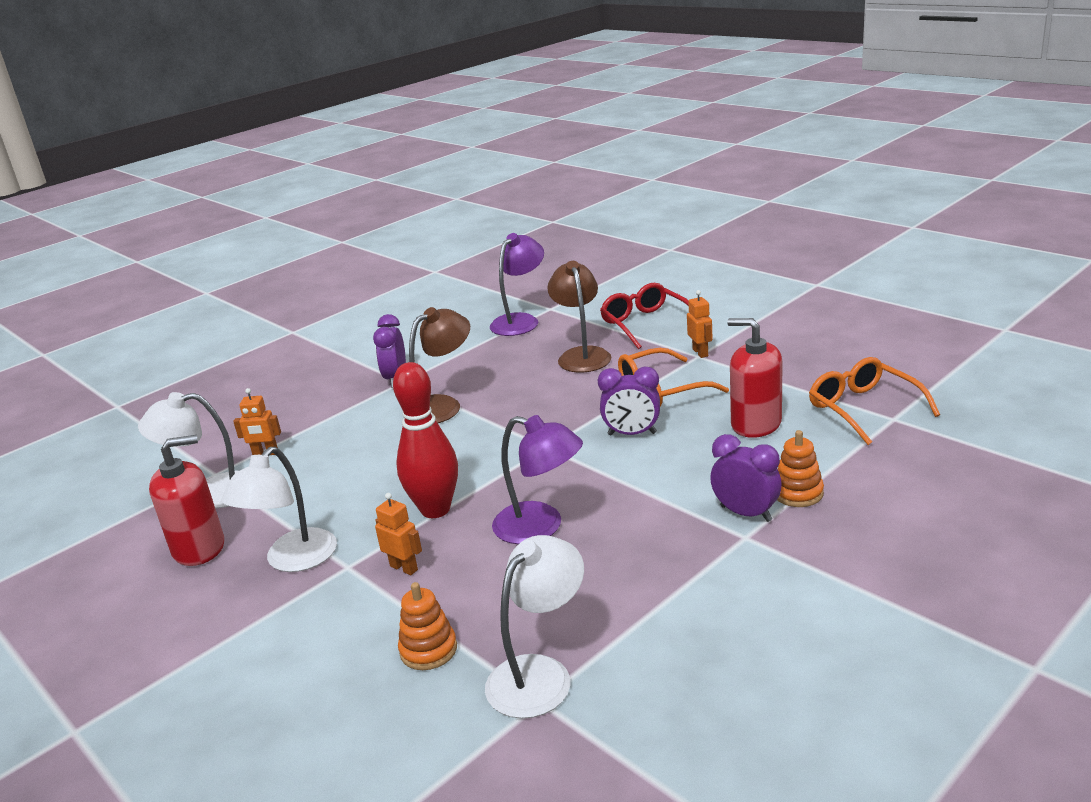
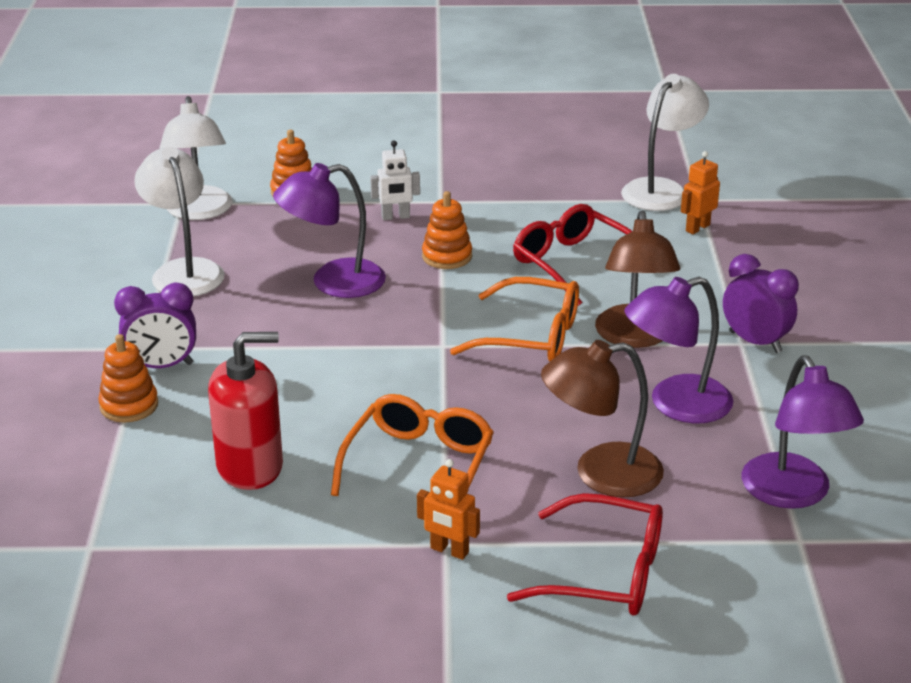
camera: 130 degrees right, 5 degrees up
(199, 548) = (577, 164): red soap dispenser -> none
(293, 560) = (490, 187): white lamp -> white lamp (184, 270)
(378, 464) = (573, 264): none -> red glasses
(404, 568) = (395, 217): orange robot -> white robot
(435, 509) = (447, 256): red bowling pin -> orange stacking toy
(492, 368) = (675, 404): none -> purple lamp
(582, 355) = (601, 473): brown lamp -> brown lamp turned 135 degrees clockwise
(632, 434) = (374, 395): purple clock -> none
(863, 409) = (137, 546): orange glasses -> orange glasses (532, 336)

